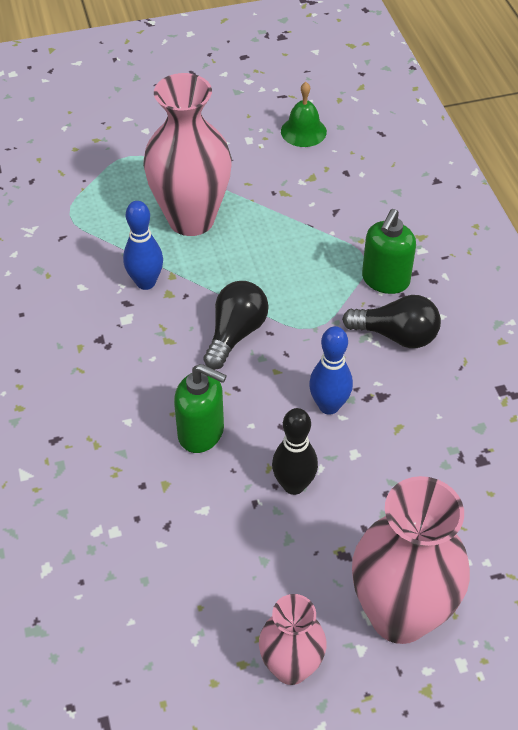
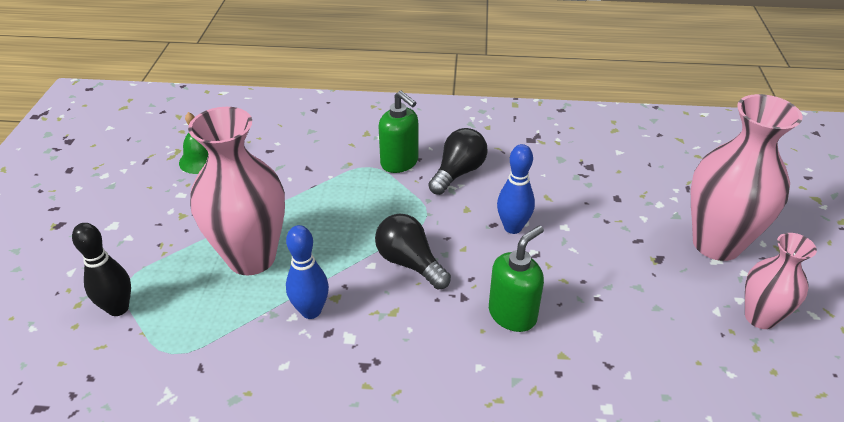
camera: 70 degrees left, 10 degrees down
(294, 485) = (586, 269): black bowling pin -> black bowling pin (118, 308)

